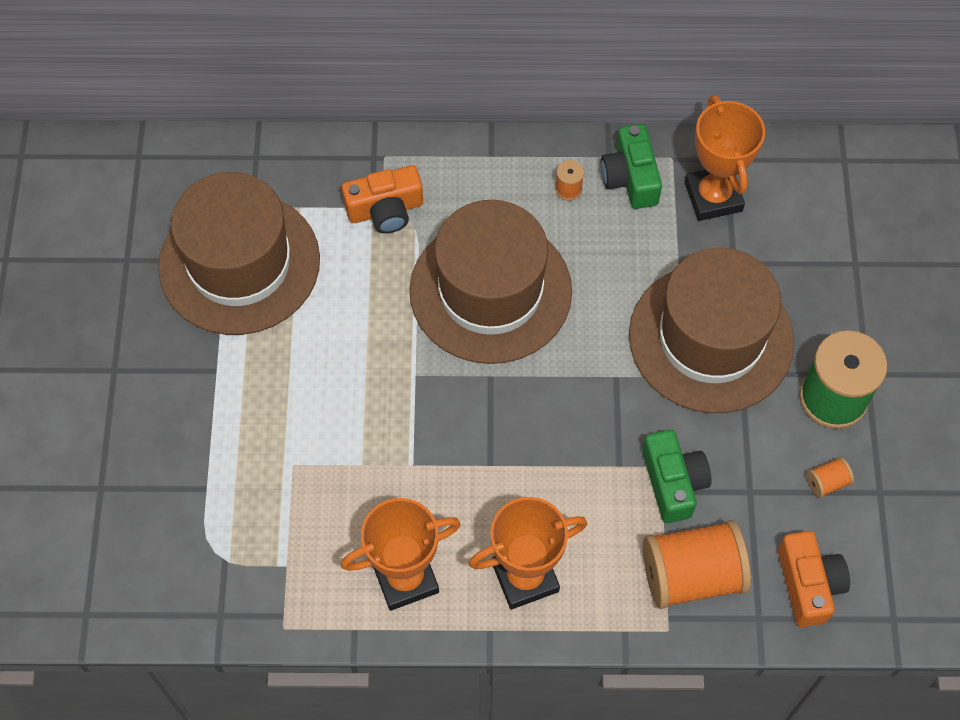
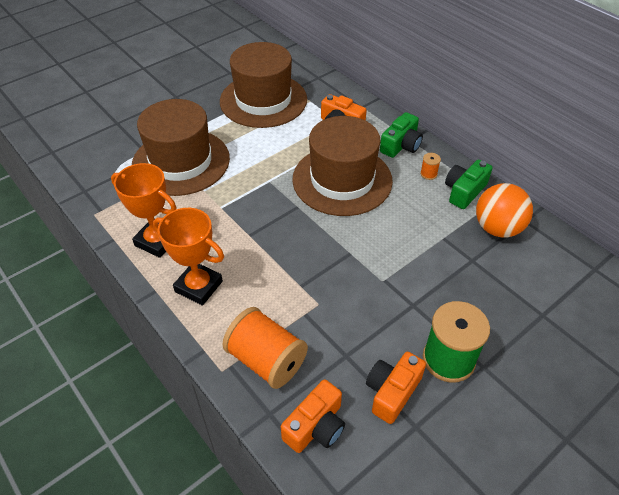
camera: 50 degrees right, 15 degrees down
(673, 482) = (315, 315): green camera -> green camera (401, 145)
(711, 338) = (417, 278): brown hat -> brown hat (181, 162)
(713, 197) = (497, 228): orange trophy -> orange ball
(827, 482) = (392, 392): orange spool -> orange camera

